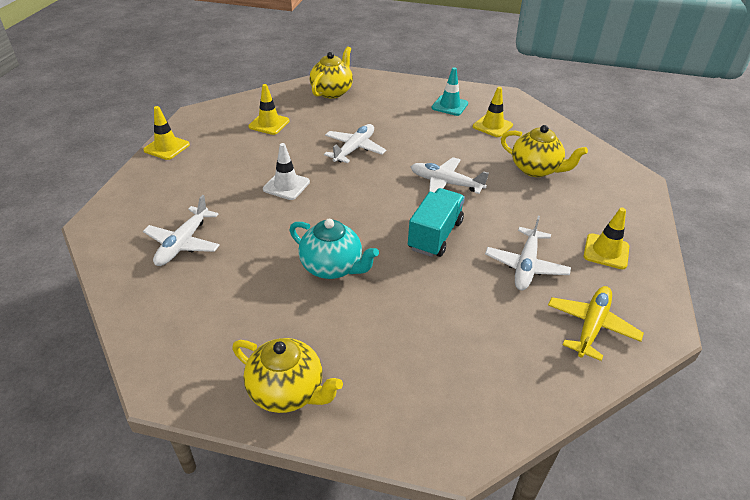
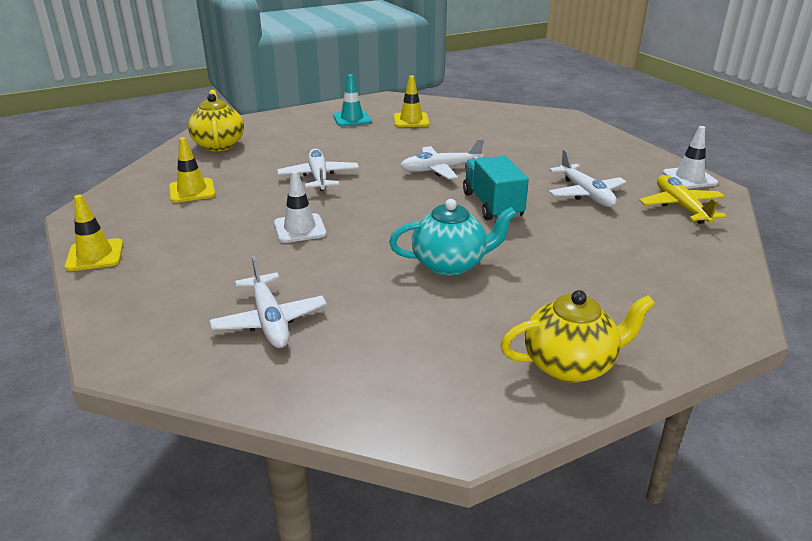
camera: 40 degrees left, 10 degrees down
(536, 169) = (491, 135): yellow teapot -> none
(606, 251) = (617, 163): yellow traffic cone -> none
(653, 303) = (689, 178): none -> white traffic cone

